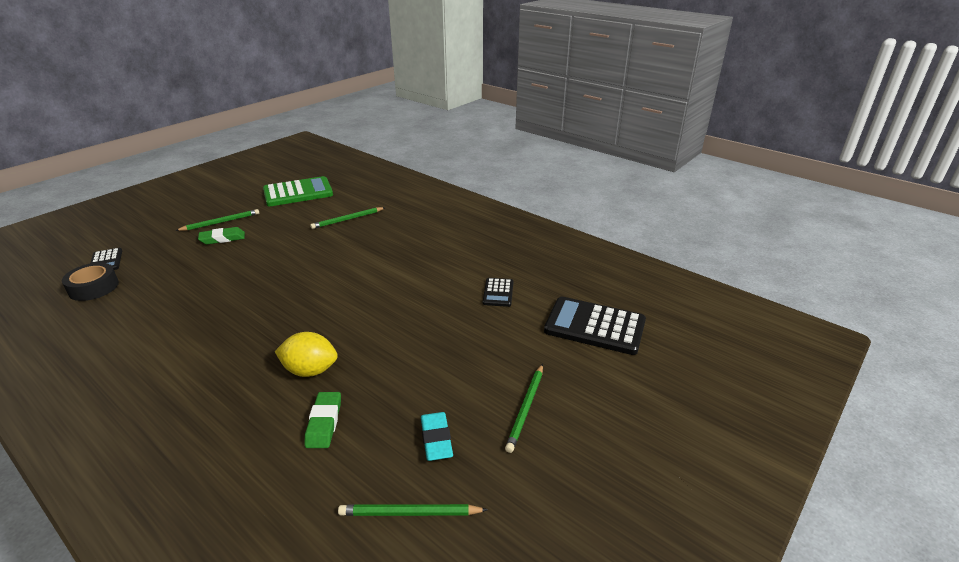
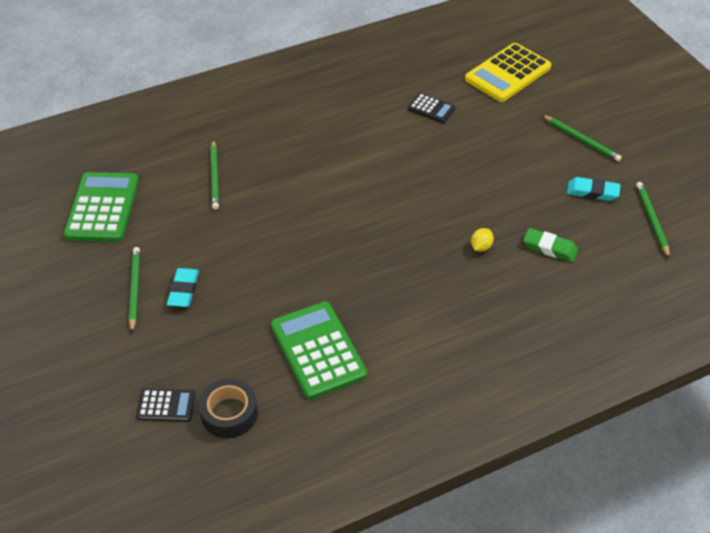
camera: 65 degrees left, 15 degrees up
(160, 309) = (318, 350): none -> green calculator
(222, 239) = (183, 290): green eraser -> turquoise eraser
(310, 370) = (481, 247): yellow lemon -> yellow lemon, size x0.54
(409, 513) = (651, 220): green pencil -> green pencil turned 150 degrees clockwise
(594, 326) = (508, 73): black calculator -> yellow calculator

